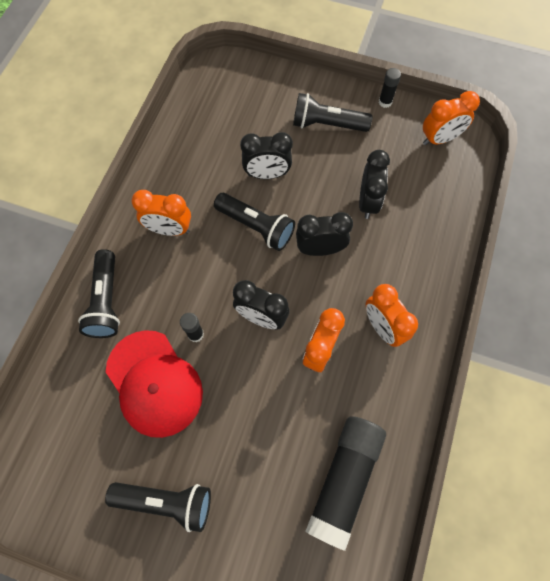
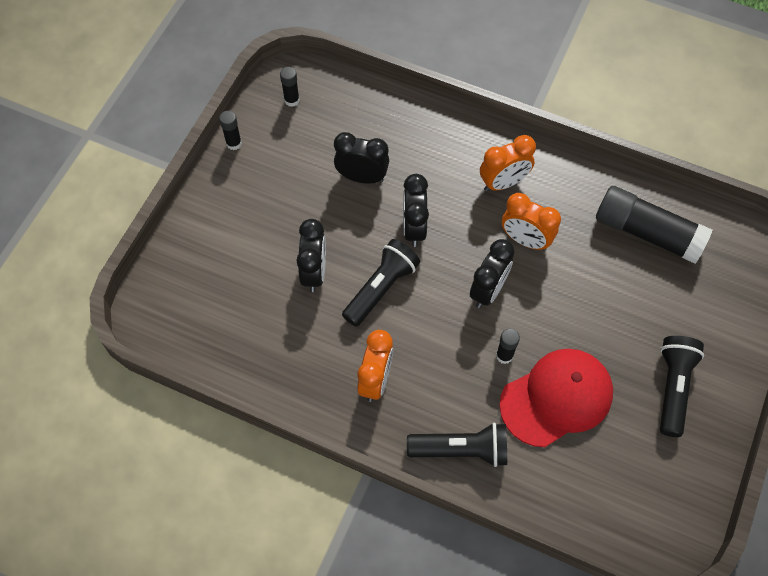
camera: 85 degrees left, 5 degrees down
(326, 124) = (255, 205): black flashlight -> none
(439, 139) = (291, 100): orange clock -> black glue stick

